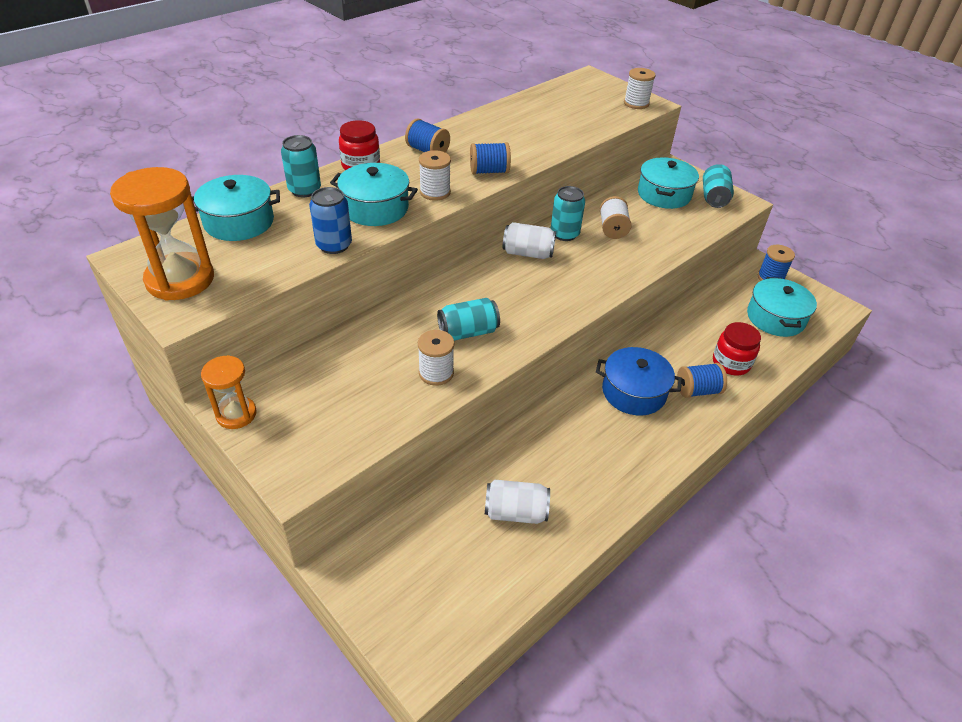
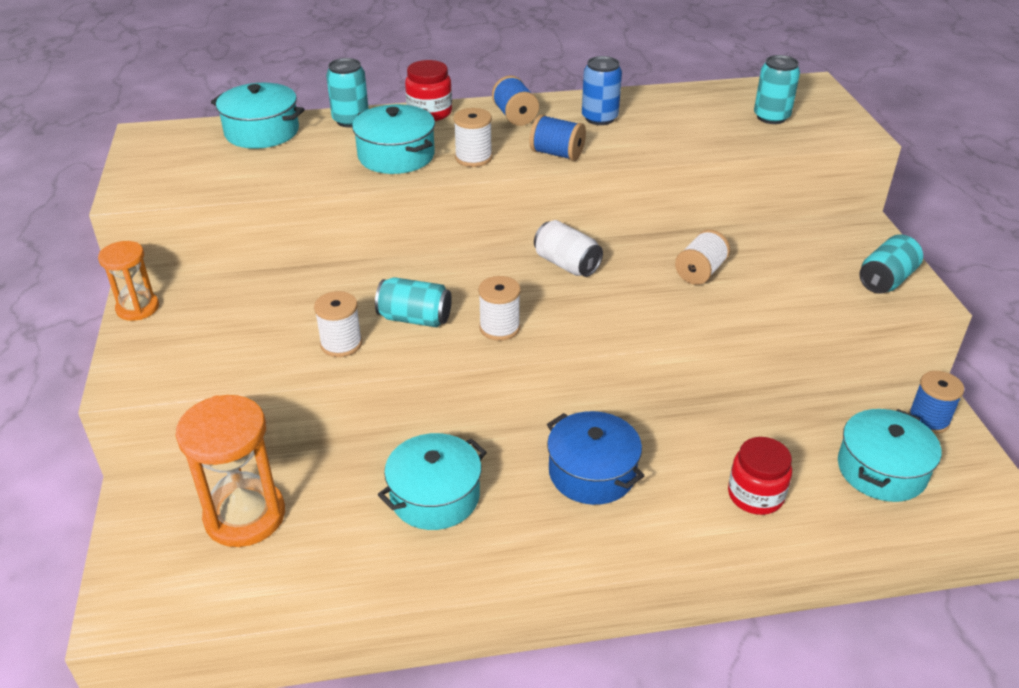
camera: 35 degrees right, 5 degrees down
(180, 279) = (161, 165): orange hourglass -> orange hourglass (245, 516)
(334, 245) = (318, 177): blue can -> blue can (599, 118)
(515, 512) = (336, 529): white can -> none
(564, 234) = (633, 258): turquoise can -> turquoise can (771, 117)
(636, 103) = (836, 128): white spool -> white spool (499, 328)
(664, 194) = (816, 255): turquoise pot -> turquoise pot (435, 496)
(697, 390) = (675, 506): blue spool -> none

